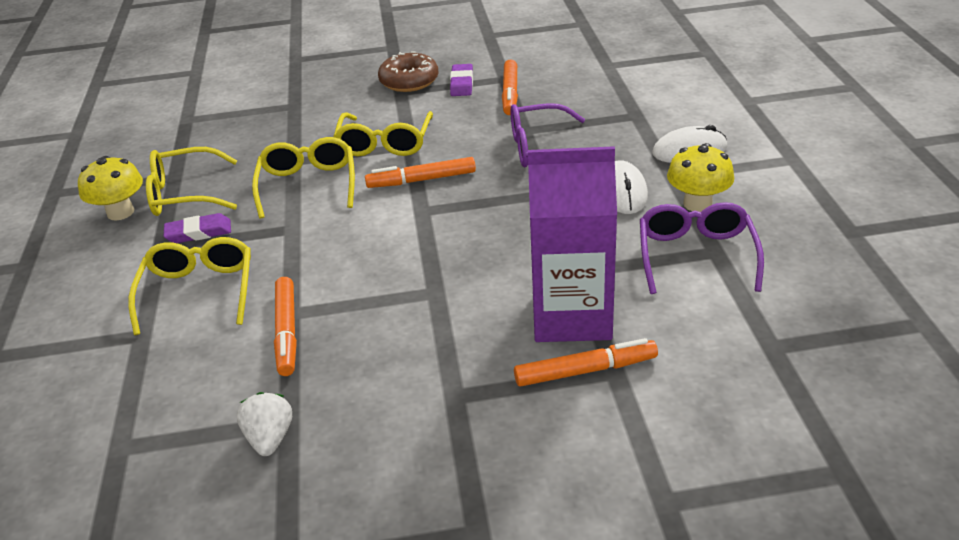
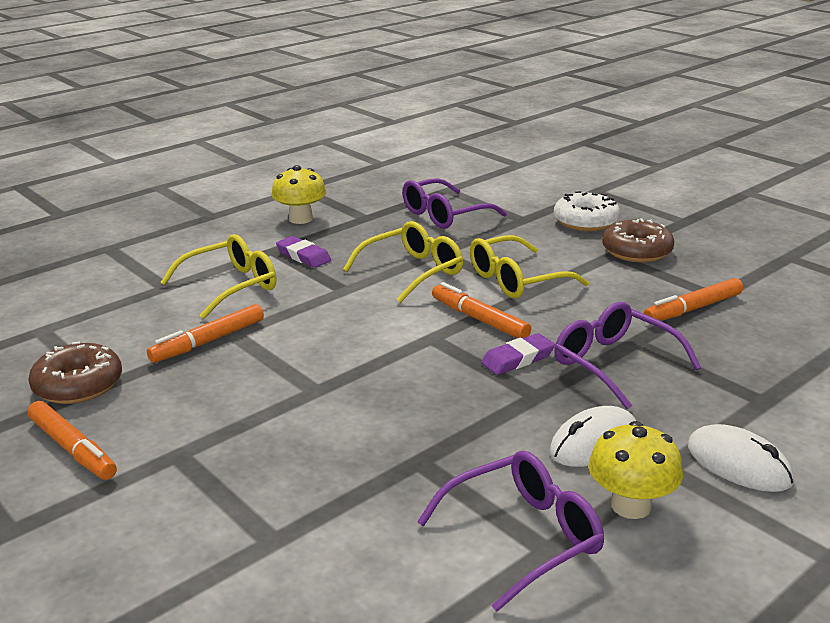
camera: 55 degrees right, 10 degrees down
(184, 194) = (347, 230): yellow glasses -> none
(232, 137) = (444, 215): none -> purple glasses
(270, 438) = (78, 385): white strawberry -> brown donut
(337, 82) = (586, 221): none -> white donut
(462, 83) = (672, 277): purple eraser -> purple eraser (518, 359)
(571, 316) = (341, 482): purple carton -> none
(585, 370) = (260, 520): orange marker -> orange marker (73, 448)

